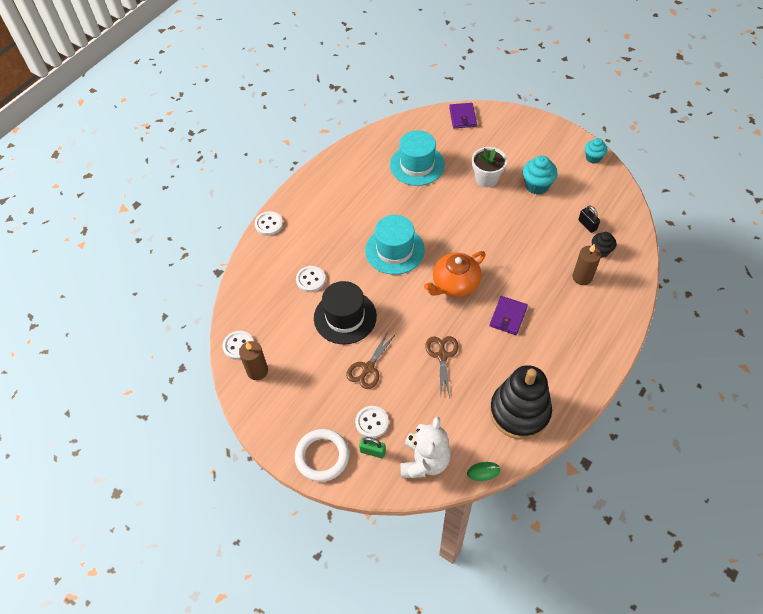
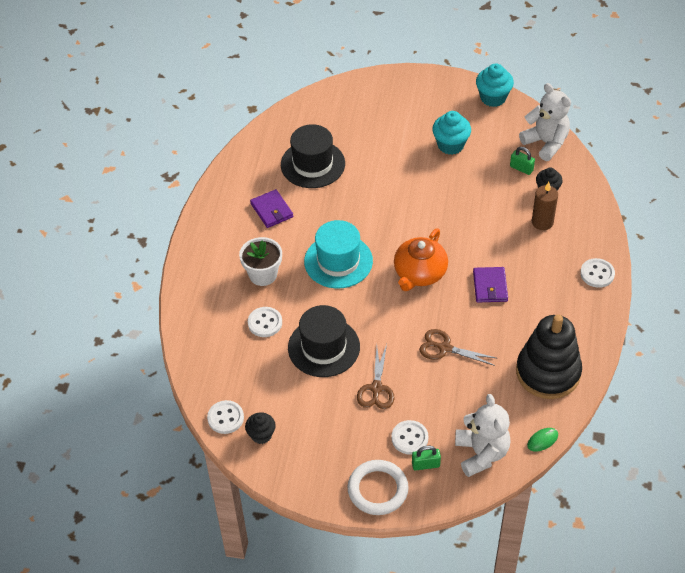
camera: 25 degrees left, 5 degrees down
(257, 371) = (261, 435): brown candle -> black cupcake
(269, 224) = (183, 281): white button -> white button (597, 274)
(417, 165) = (312, 164): turquoise hat -> black hat
(442, 356) = (445, 348): brown scissors -> brown scissors turned 45 degrees counterclockwise
(462, 117) = (334, 97): purple wallet -> purple wallet (271, 210)
(486, 178) = (395, 154): white flower pot -> white flower pot (263, 274)
(587, 225) = (521, 168): black padlock -> green padlock
(593, 158) = (493, 98): turquoise cupcake -> turquoise cupcake, size x1.50
(620, 210) = (546, 143): none -> white teddy bear

